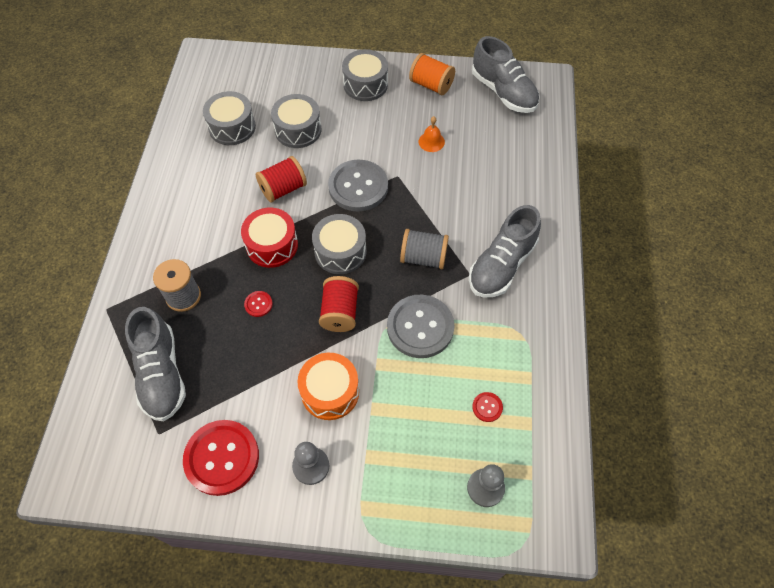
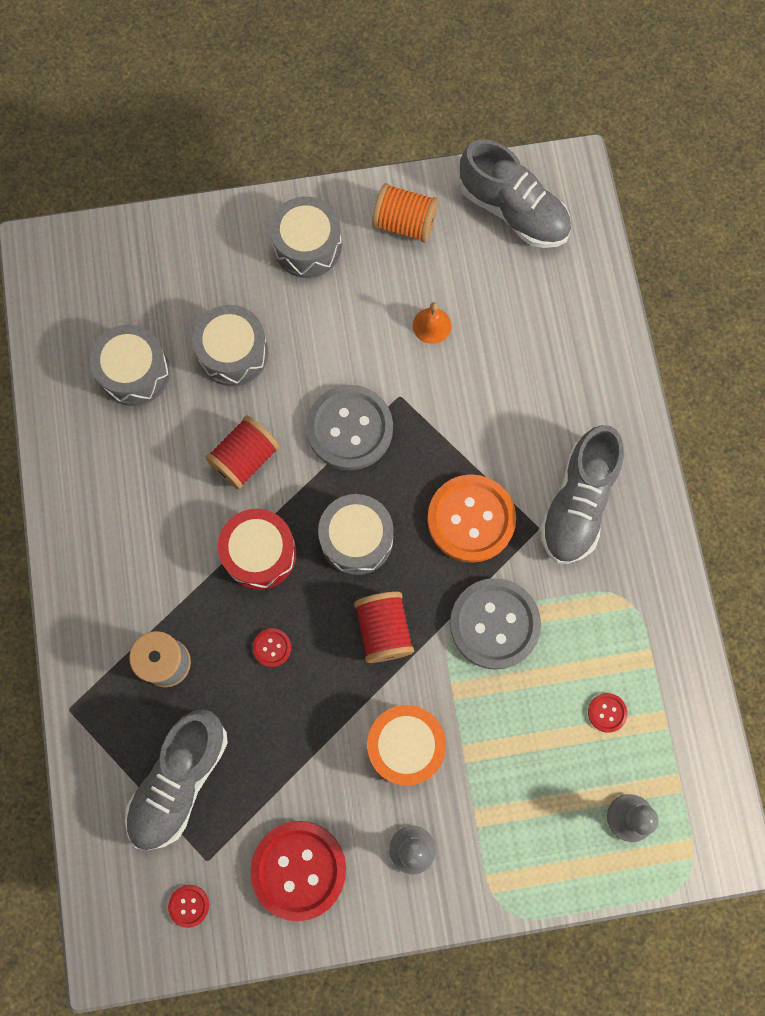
camera: 15 degrees left, 15 degrees up
(132, 461) = (189, 905): none -> red button
(161, 374) = (179, 780): grey shoe -> grey shoe turned 60 degrees clockwise
(423, 258) = (471, 519): grey spool -> orange button

